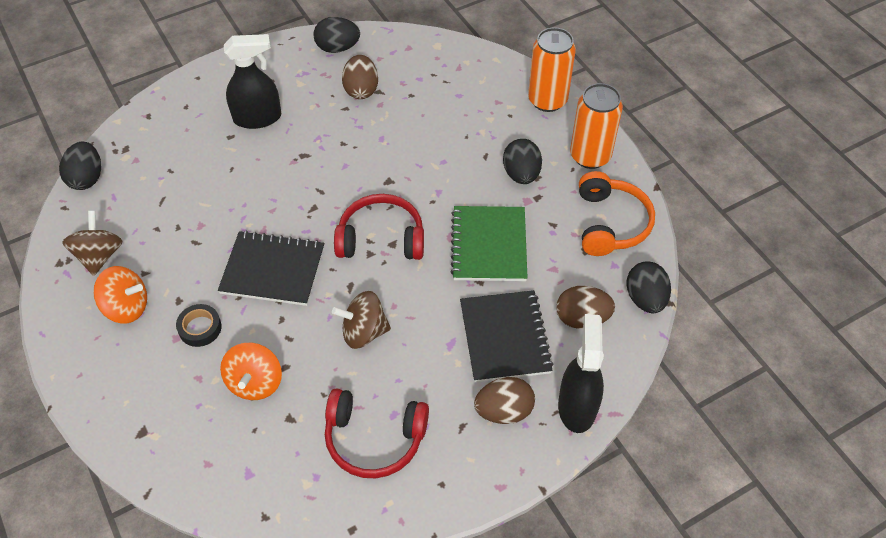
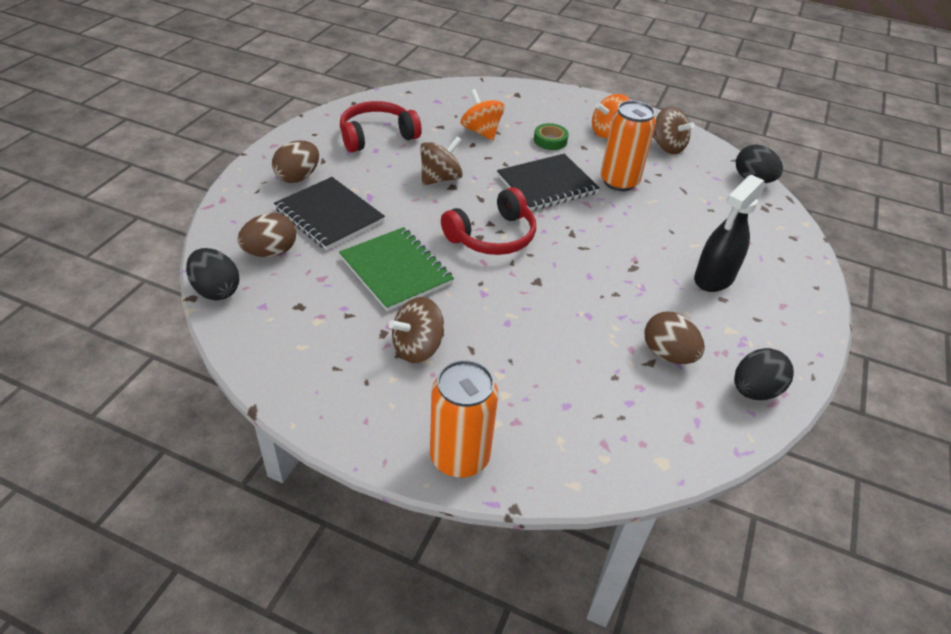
camera: 140 degrees right, 10 degrees down
(200, 328) = (550, 140): black tape -> green tape
(521, 174) = (418, 347): black egg -> brown spinning top
(577, 406) = (241, 199): black spray bottle -> none
(590, 156) = (355, 407): orange can -> orange can (619, 181)
(611, 223) = (287, 342): orange headphones -> none

